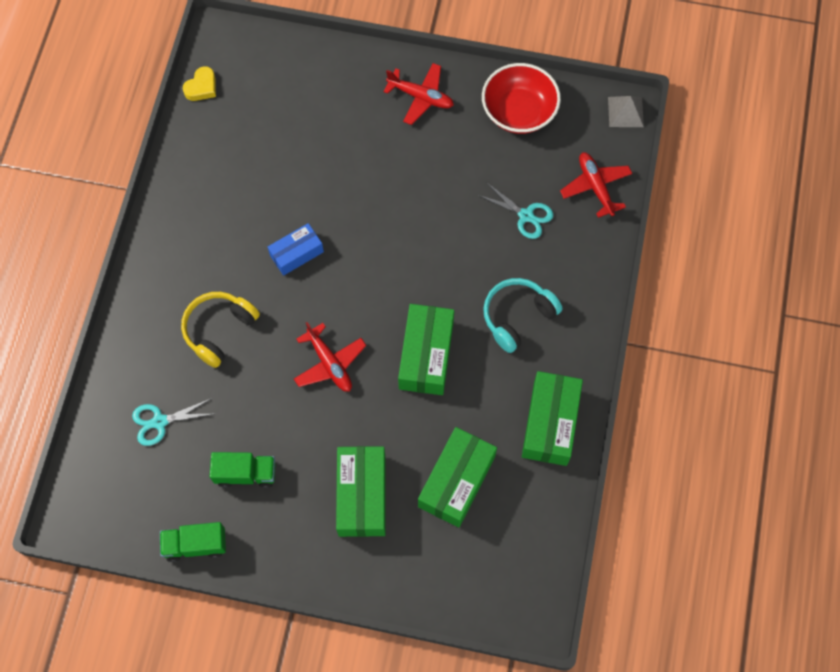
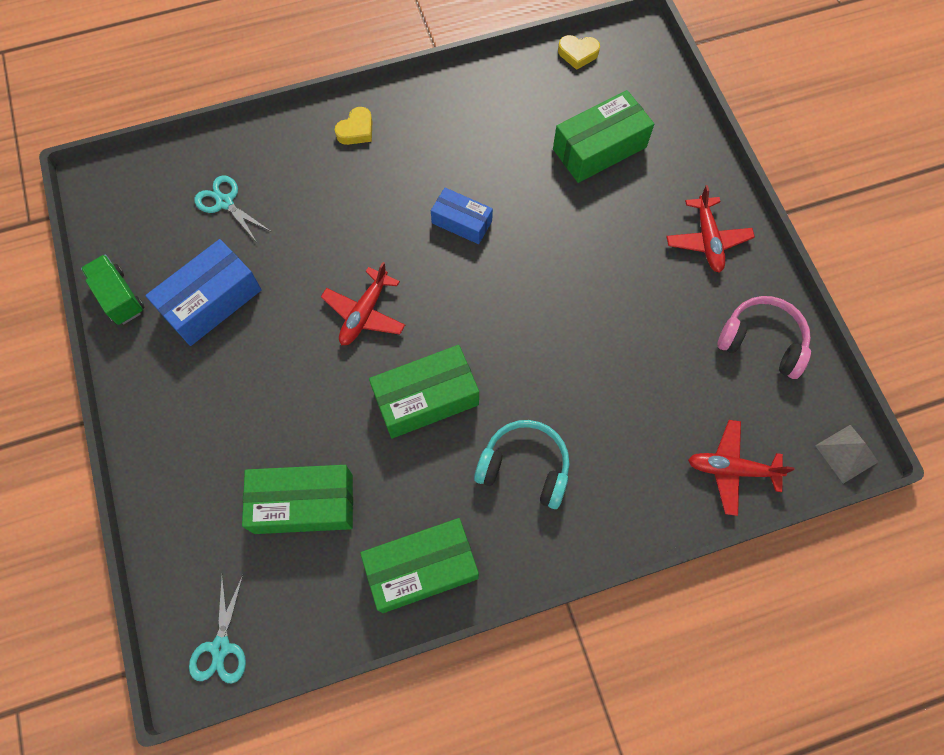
camera: 60 degrees right, 0 degrees up
(159, 287) = (356, 130): none -> yellow heart
(219, 330) = (343, 200): yellow headphones -> none
(246, 473) = (211, 301): green truck -> blue box
(362, 495) = (241, 418): green box -> green box (599, 148)
(518, 111) = (762, 341): red bowl -> pink headphones
(526, 216) = (646, 413): turquoise scissors -> turquoise scissors (221, 647)
(595, 187) = (731, 469): red plane -> red plane turned 120 degrees counterclockwise

